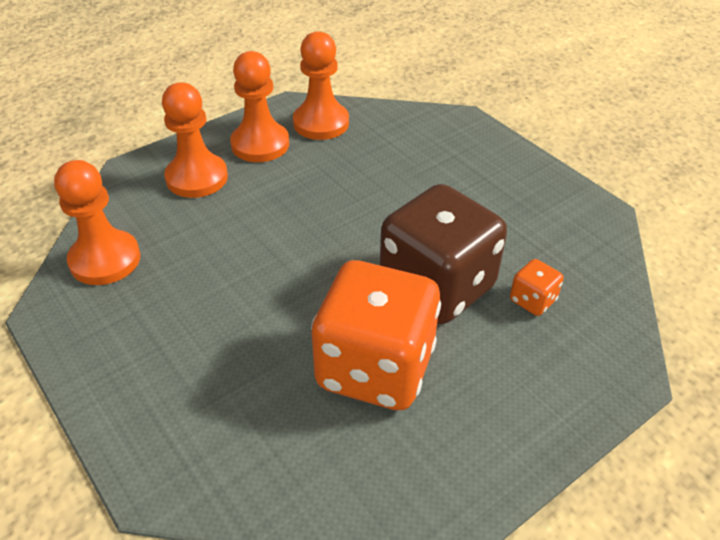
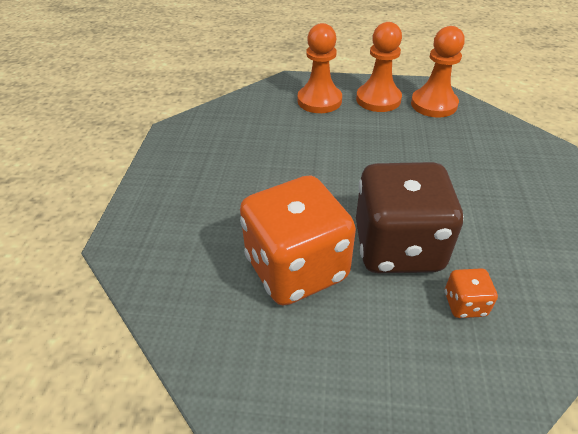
camera: 45 degrees right, 0 degrees up
(105, 260) = (225, 119): orange pawn -> none

